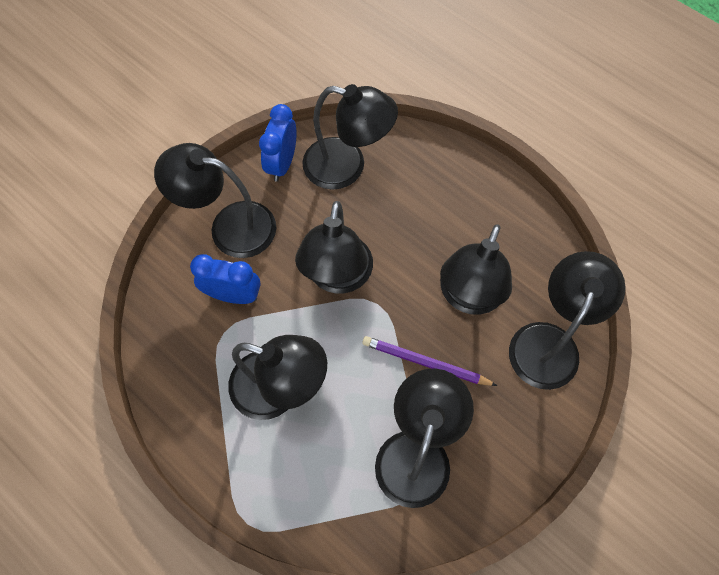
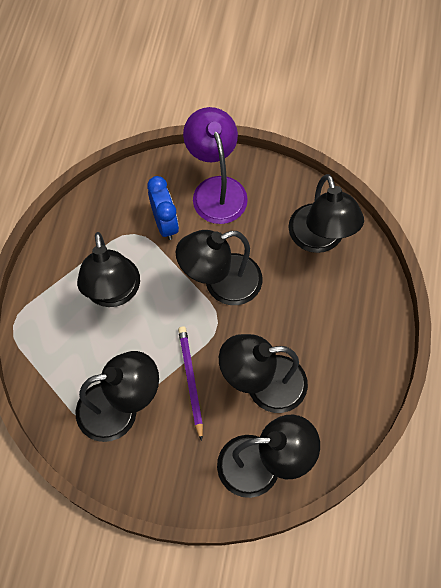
camera: 60 degrees right, 0 degrees up
(229, 226) = (216, 189): black lamp -> purple lamp
(282, 164) = (291, 193): blue clock -> none

